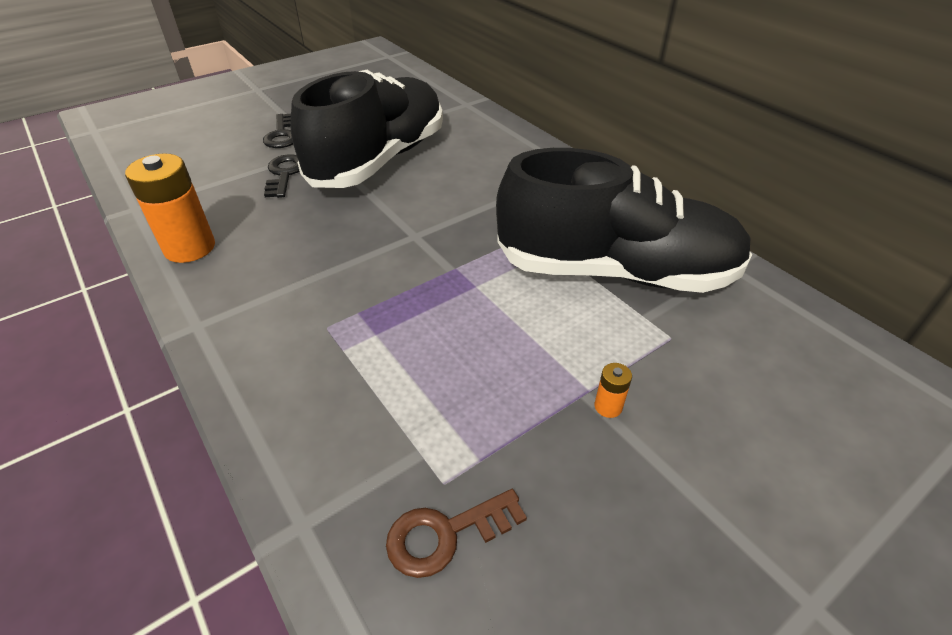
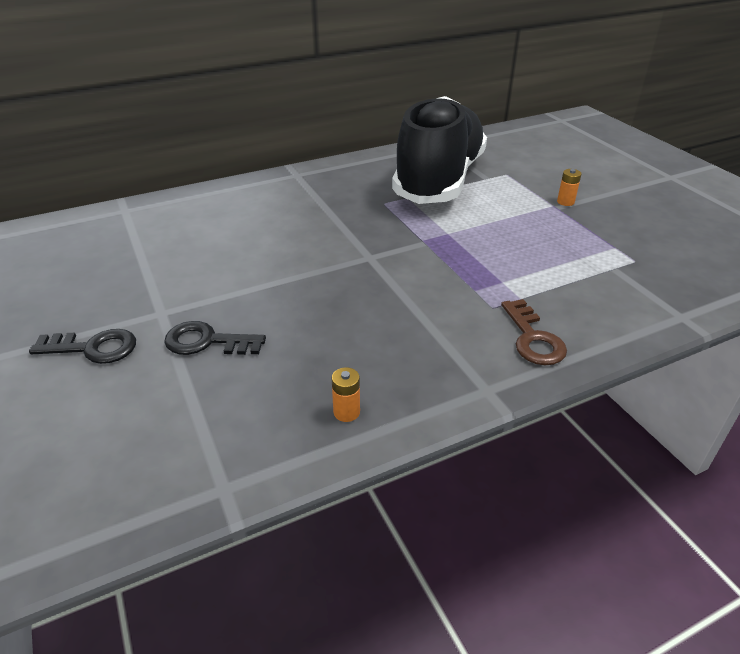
camera: 80 degrees left, 5 degrees down
(190, 248) = (346, 412): orange battery -> orange battery, size x0.43
(379, 160) = (216, 271): black shoe -> none
(446, 534) = (670, 263): brown key -> brown key (533, 338)

